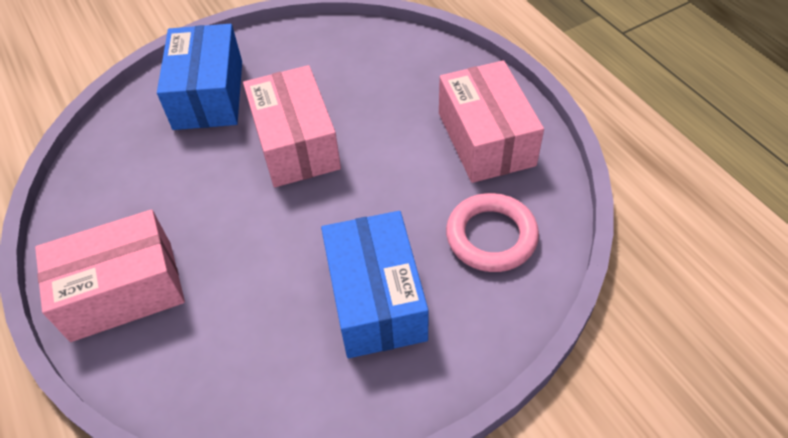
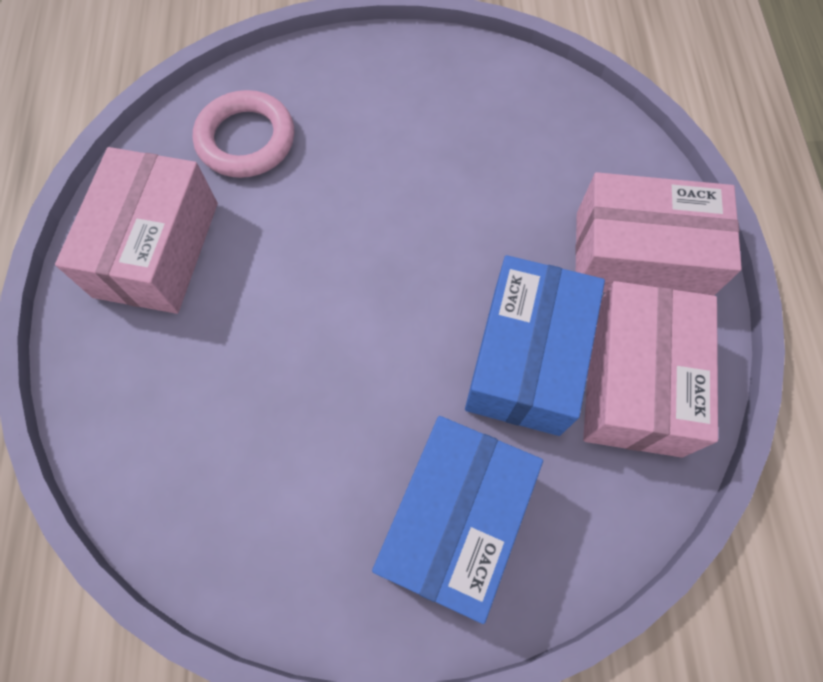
camera: 155 degrees left, 15 degrees up
(296, 143) = (374, 359): pink box -> pink box (635, 382)
(376, 299) = (392, 133): blue box -> blue box (526, 359)

